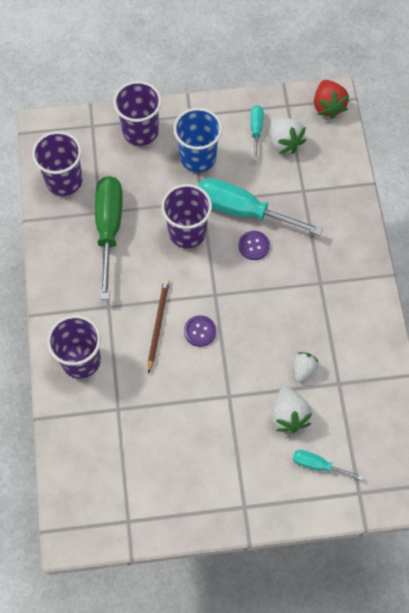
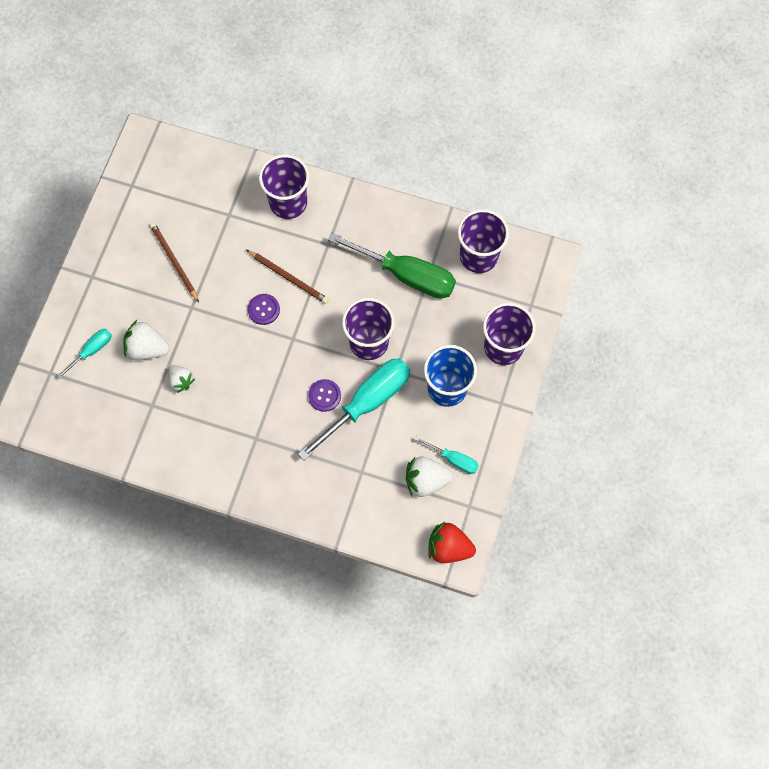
camera: 115 degrees right, 5 degrees up
(191, 435) = (174, 261): none -> brown pencil

